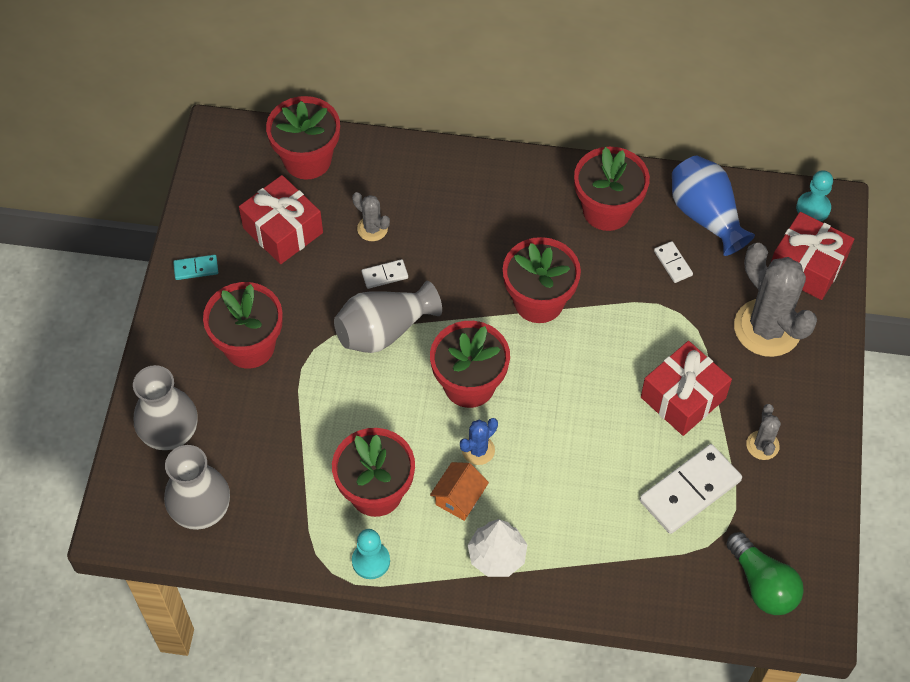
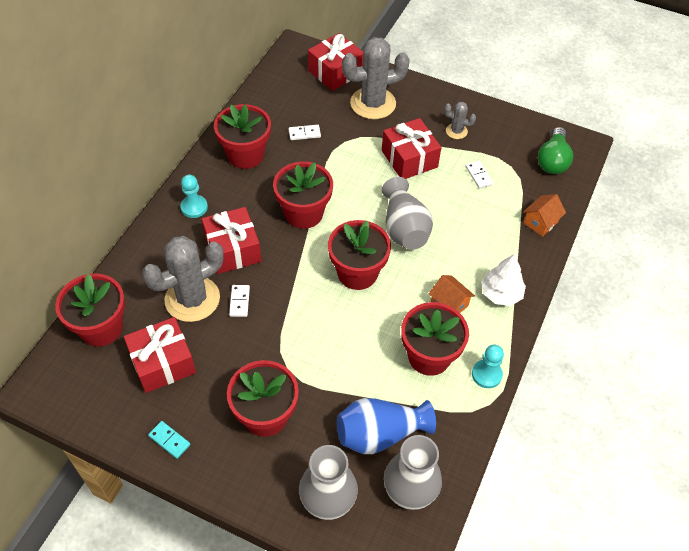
camera: 75 degrees left, 5 degrees down
(196, 268) = (169, 440): turquoise domino -> turquoise domino turned 60 degrees counterclockwise
(372, 229) = (192, 299): grey cactus -> grey cactus, size x2.13
(384, 330) = (289, 315): grey vase -> grey vase (404, 228)
(455, 245) = (233, 249): none -> red gift
(478, 450) = (413, 282): blue cactus -> none
(637, 586) = (540, 222): none -> orange house
(690, 490) = (478, 175): white domino -> white domino, size x0.48
(706, 215) = (275, 106): blue vase -> blue vase (380, 434)
(762, 584) = (552, 160): green light bulb -> green light bulb turned 120 degrees clockwise
(813, 208) = (294, 56): turquoise pawn -> turquoise pawn (194, 207)

